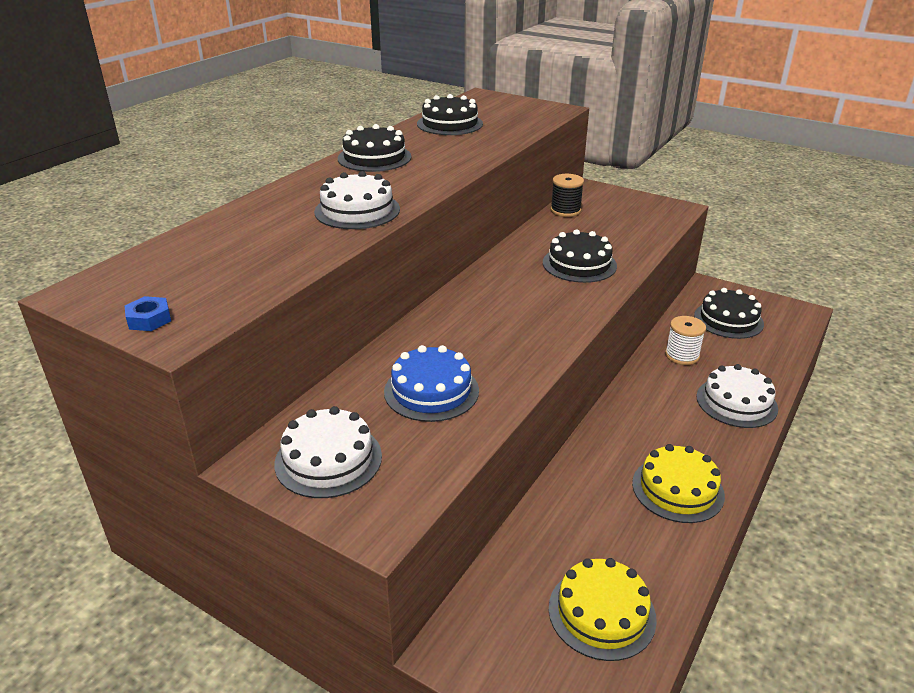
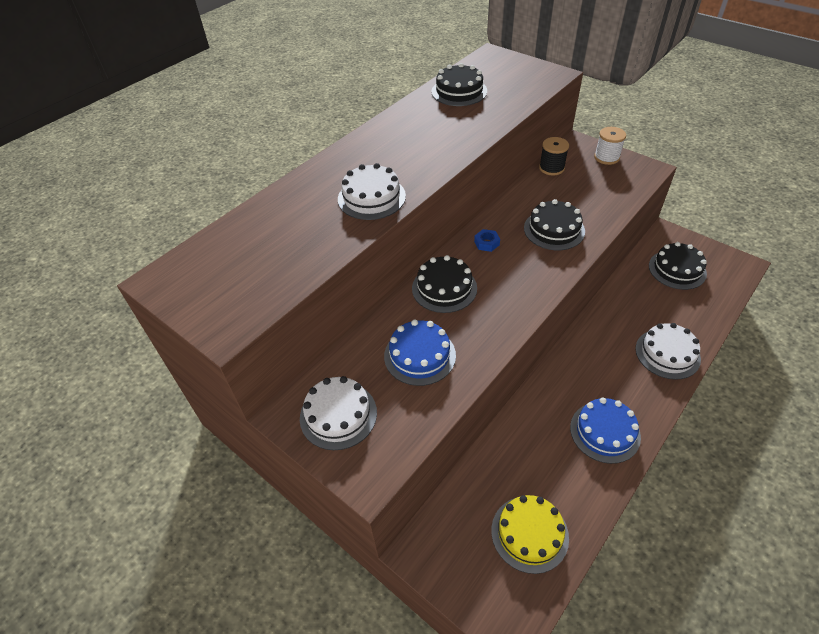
camera: 10 degrees right, 15 degrees up
(149, 319) = (207, 312): blue nut -> blue nut (486, 243)
(374, 157) = (392, 133): black cake -> black cake (444, 288)
(677, 489) = (604, 432): yellow cake -> blue cake
(682, 355) = (631, 304): white spool -> white spool (606, 157)

